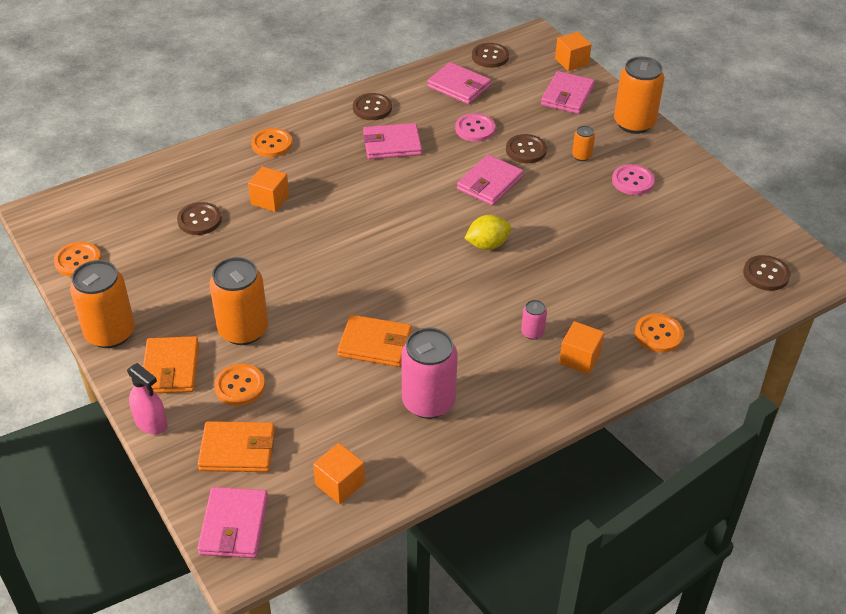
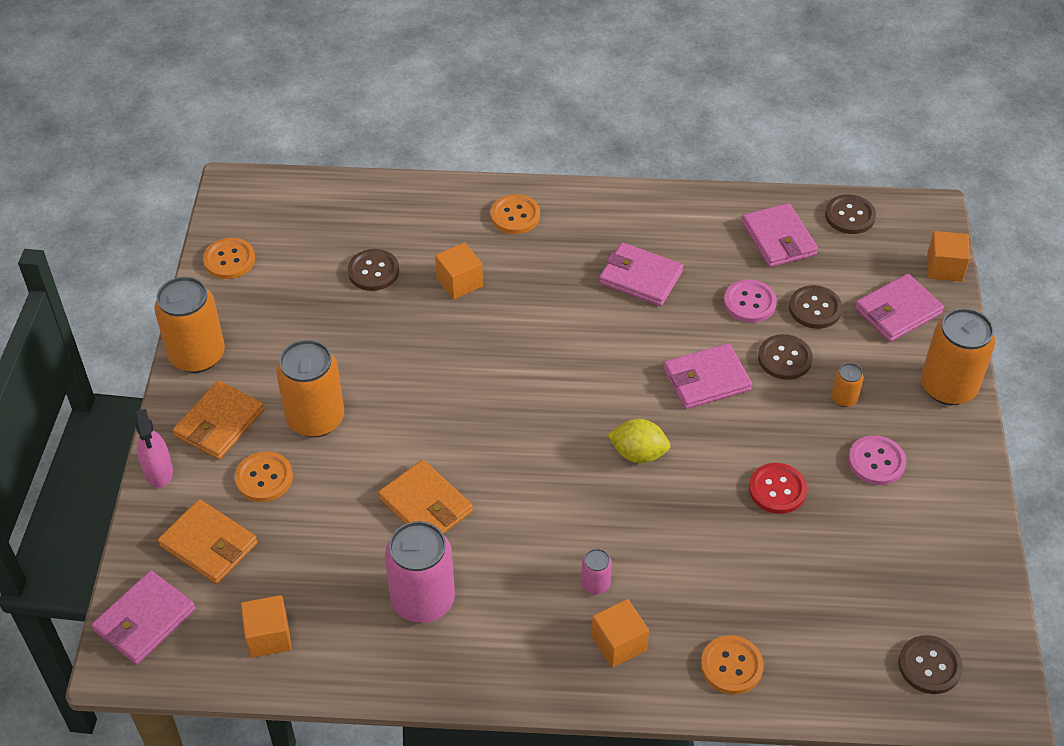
camera: 35 degrees right, 5 degrees up
(372, 108) = (657, 221): brown button -> brown button (815, 308)
(591, 224) = (777, 490): none -> red button

